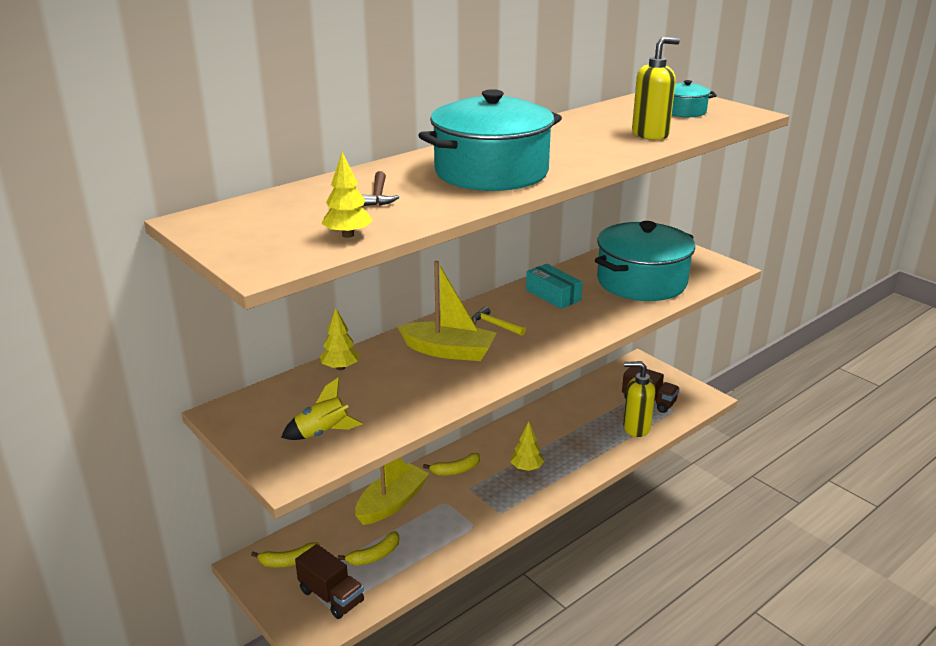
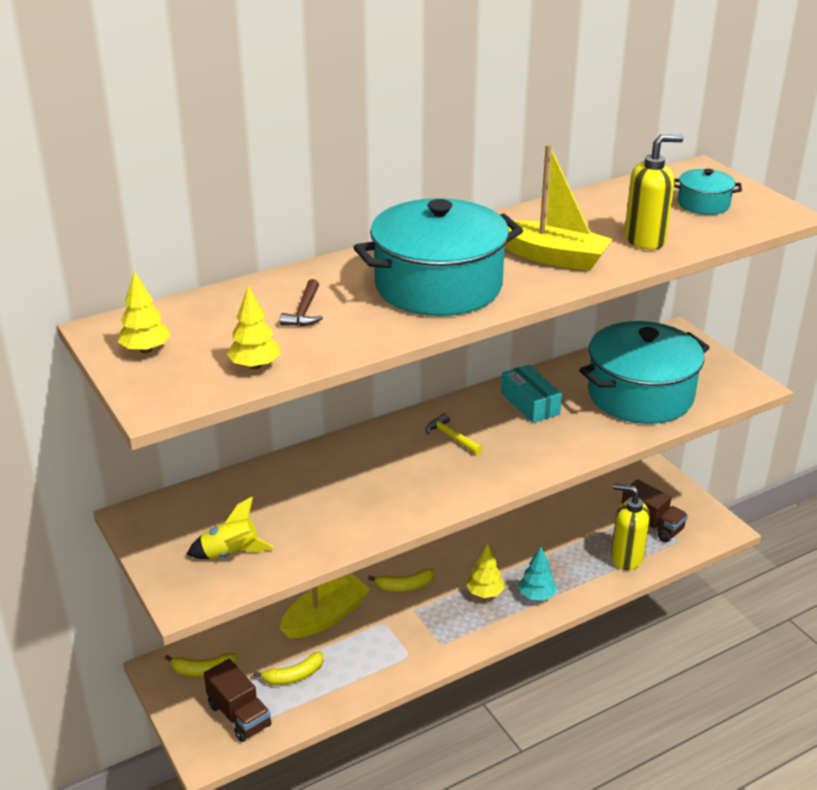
camera: 10 degrees right, 5 degrees up
(340, 367) = (268, 474): yellow tree -> yellow tree (145, 350)
(449, 351) = (390, 466): yellow boat -> yellow boat (553, 257)
(571, 465) = (536, 595): none -> turquoise tree

